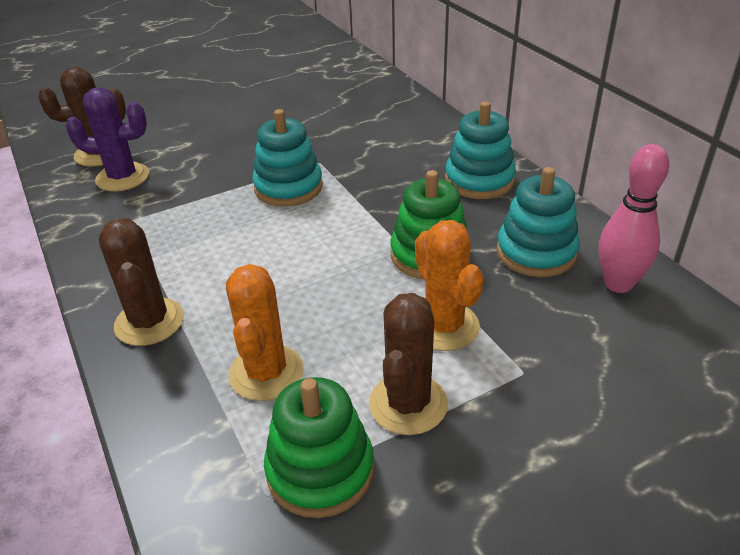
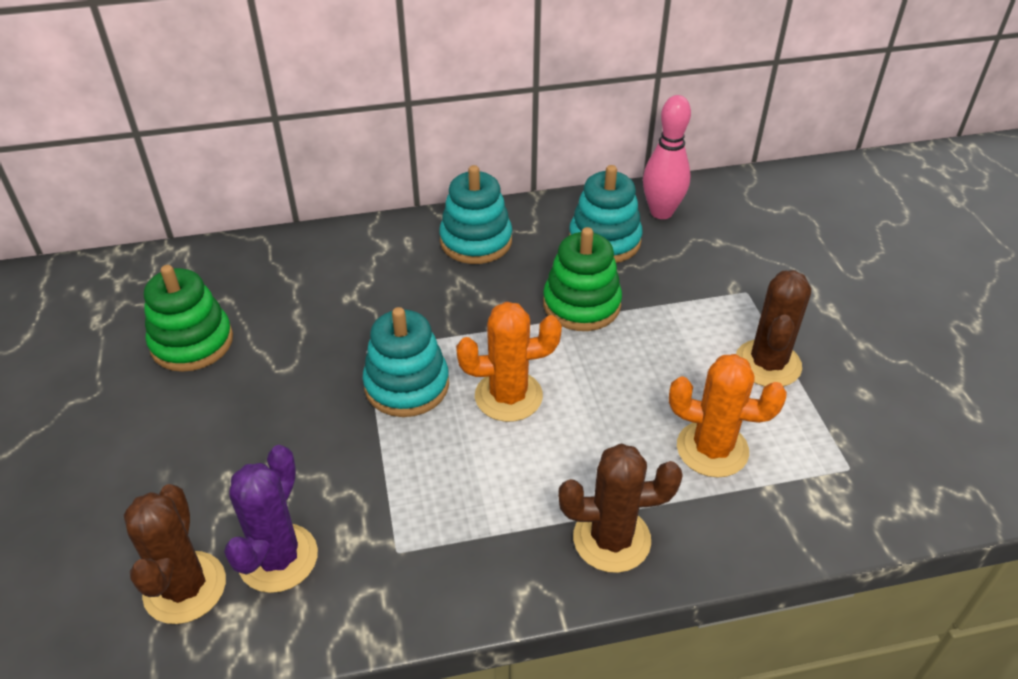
camera: 75 degrees left, 5 degrees up
(320, 470) = (828, 430): green stacking toy -> green stacking toy (192, 342)
(408, 404) = (767, 364): brown cactus -> brown cactus turned 75 degrees clockwise
(444, 326) = (682, 321): orange cactus -> orange cactus (508, 396)

